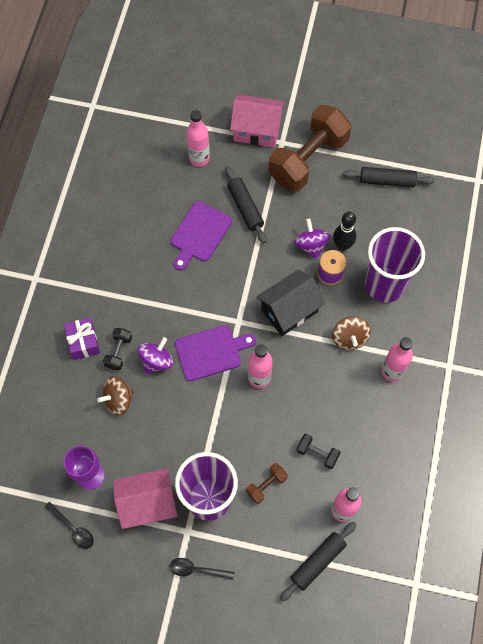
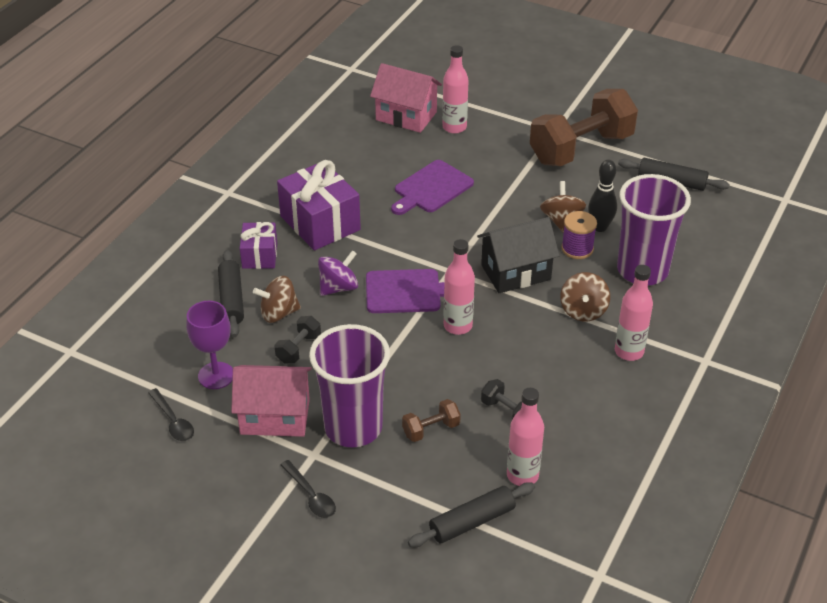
camera: 15 degrees right, 25 degrees down
(118, 352) = (297, 271): black dumbbell -> black dumbbell (298, 348)
(121, 295) = (320, 223): none -> purple gift
(197, 570) = (311, 495): black spoon -> black spoon turned 150 degrees counterclockwise
(245, 208) = (493, 176): black rolling pin -> black rolling pin (231, 300)
(257, 130) = (529, 116): pink house -> pink house (406, 116)
(311, 245) = (561, 220): purple spinning top -> brown spinning top

